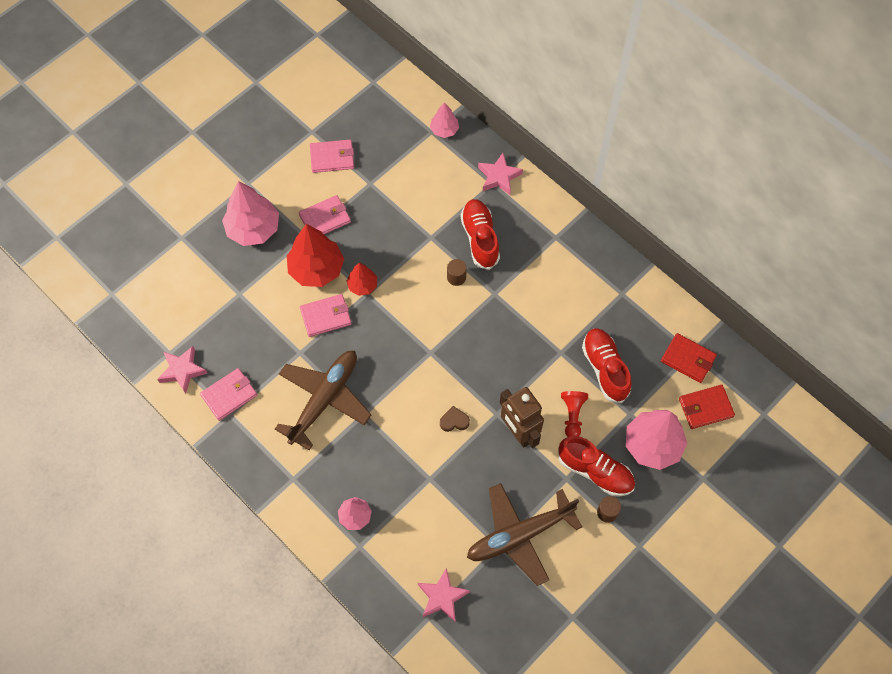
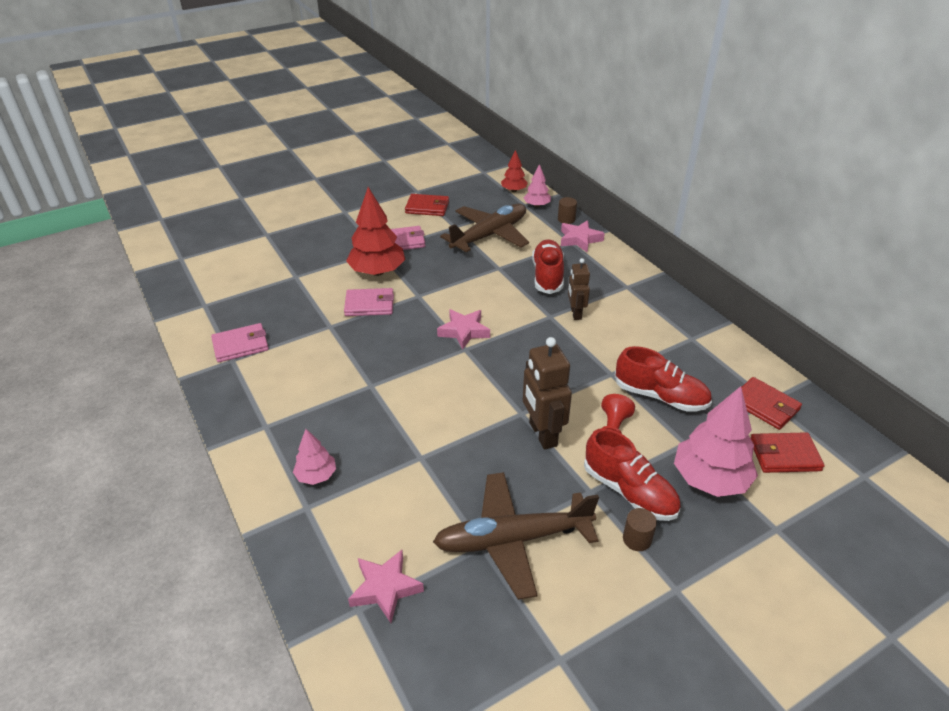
camera: 15 degrees right, 25 degrees down
(182, 371) = (207, 319): pink star -> pink star (464, 331)
(253, 229) = (333, 238): pink tree -> none
(324, 400) = (335, 366): brown plane -> brown plane (489, 235)
(332, 158) = (427, 207): pink wallet -> red wallet
(362, 285) = (416, 289): red tree -> red tree (514, 190)
(454, 421) = (469, 410): brown heart -> none
(456, 277) = (514, 298): brown cylinder -> brown cylinder (566, 219)
(516, 285) = (575, 313): none -> brown robot
(605, 369) = (660, 396): red shoe -> red shoe turned 120 degrees clockwise

